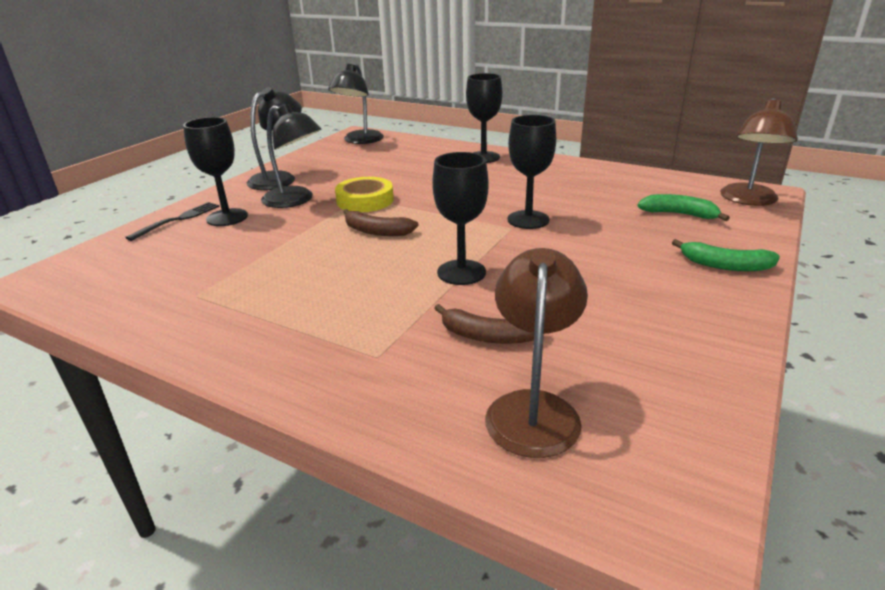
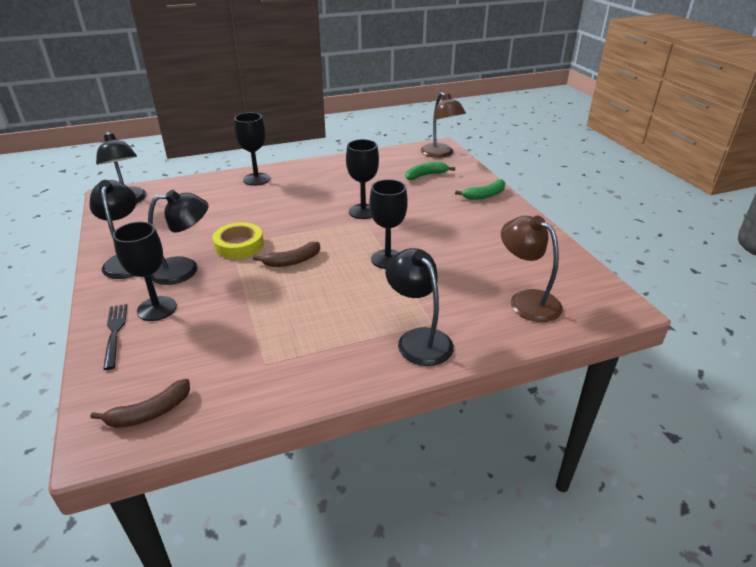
camera: 50 degrees left, 5 degrees up
(332, 361) = (418, 339): none -> black lamp
(489, 336) = (458, 282): brown banana -> brown banana (150, 412)

